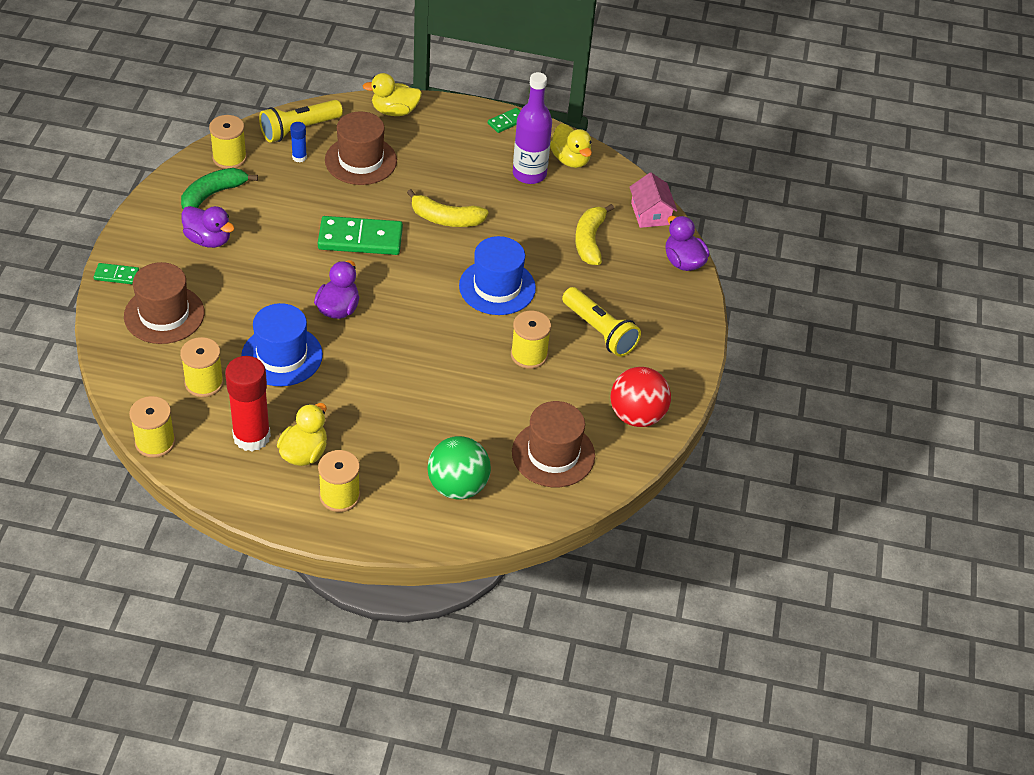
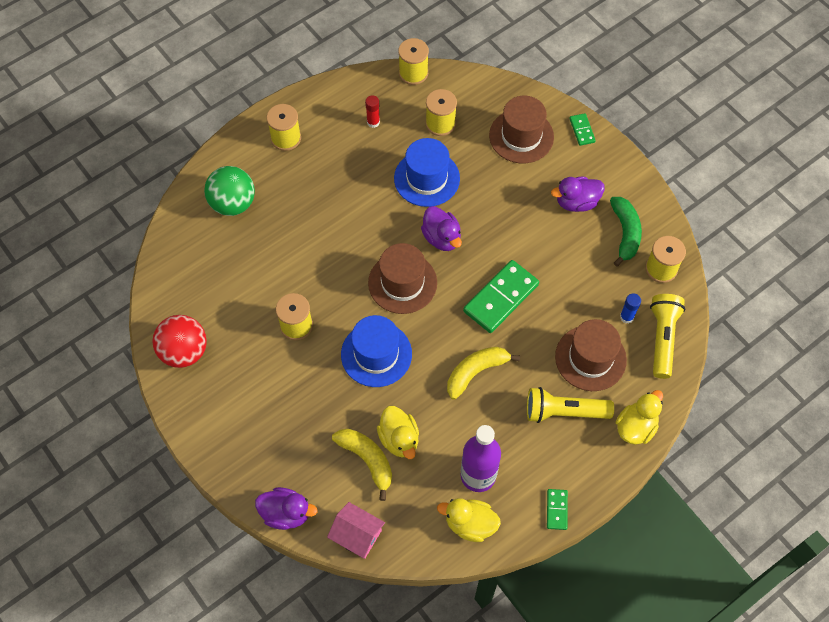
camera: 135 degrees right, 15 degrees up
(116, 275) = (582, 130): green domino -> green domino turned 60 degrees counterclockwise
(251, 437) = (373, 122): red glue stick -> red glue stick, size x0.46
(304, 453) = (335, 141): yellow duck -> yellow duck (399, 439)
(553, 454) = (204, 275): brown hat -> brown hat (402, 283)
(599, 331) = (275, 390): yellow flashlight -> yellow flashlight (564, 411)

